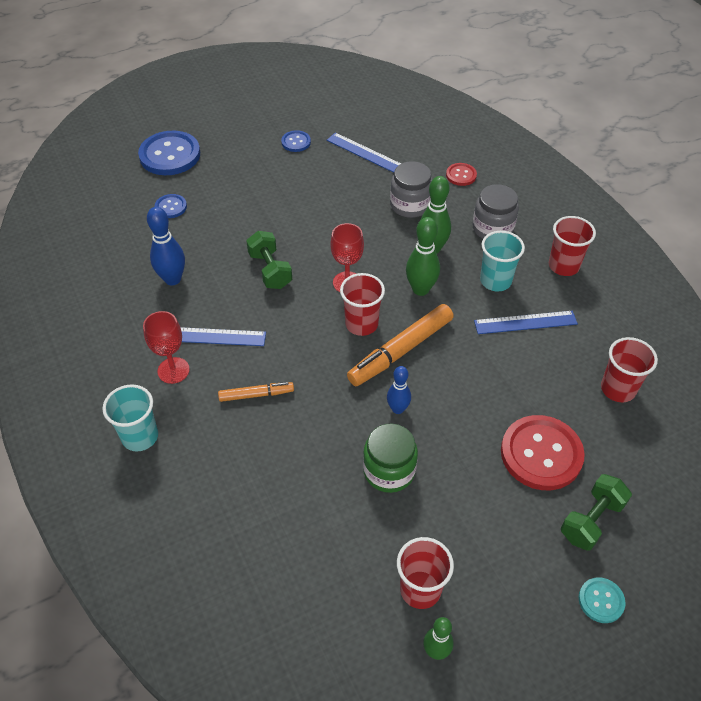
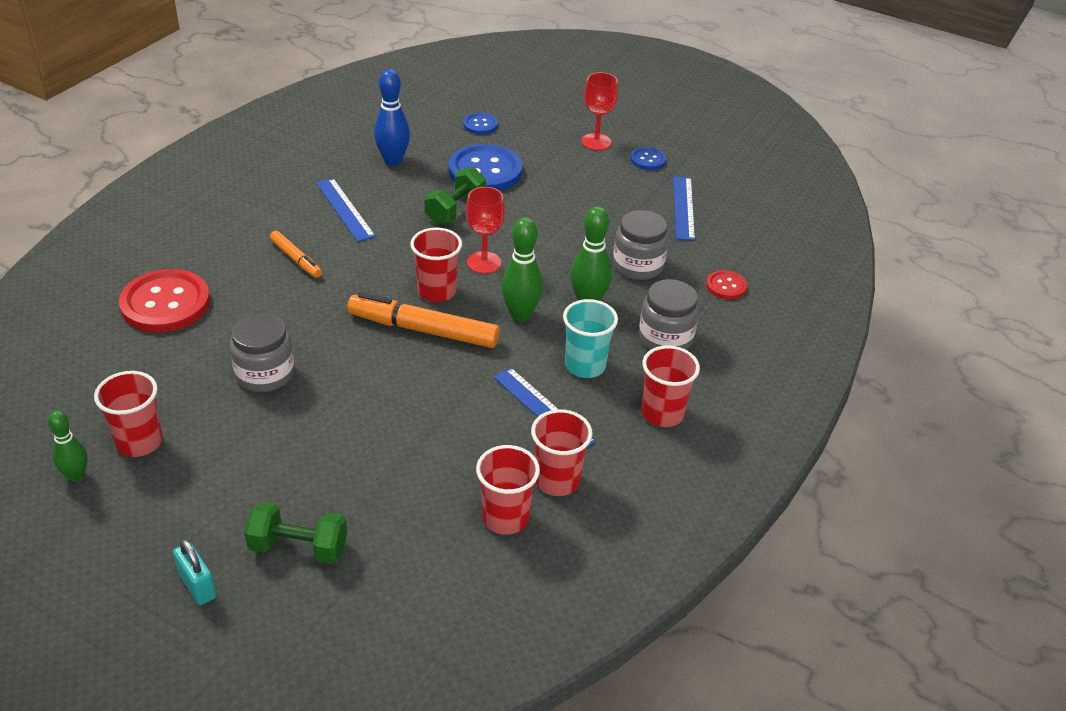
camera: 55 degrees right, 10 degrees down
(140, 436) = (204, 214): turquoise cup -> none
(170, 155) = (546, 98): blue button -> blue button (485, 171)
(173, 370) = (288, 203): red goblet -> red goblet (596, 142)
(389, 471) = (265, 374): green jar -> grey jar
(398, 409) = (346, 354): blue bowling pin -> none
(541, 454) = (362, 479): red button -> red button (165, 303)
(597, 347) = (557, 480): none -> red cup
(601, 601) = (197, 586): turquoise button -> turquoise padlock

